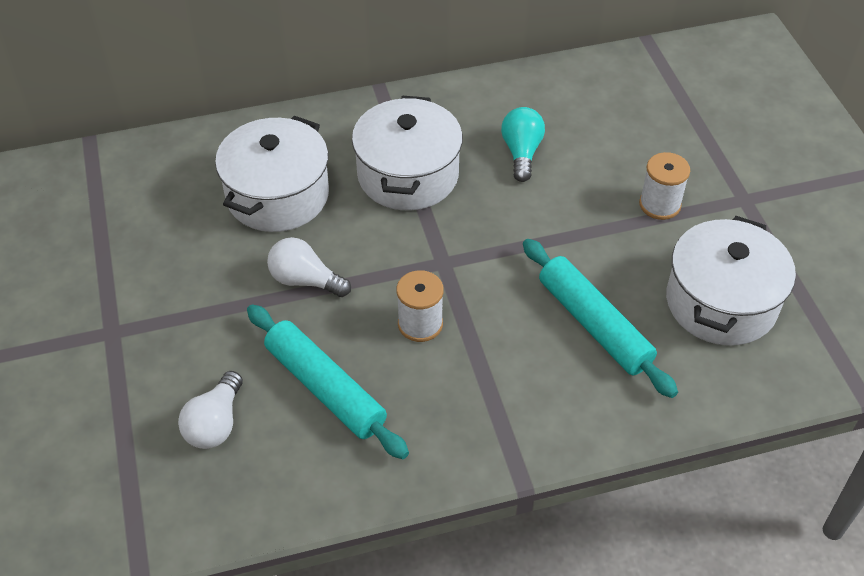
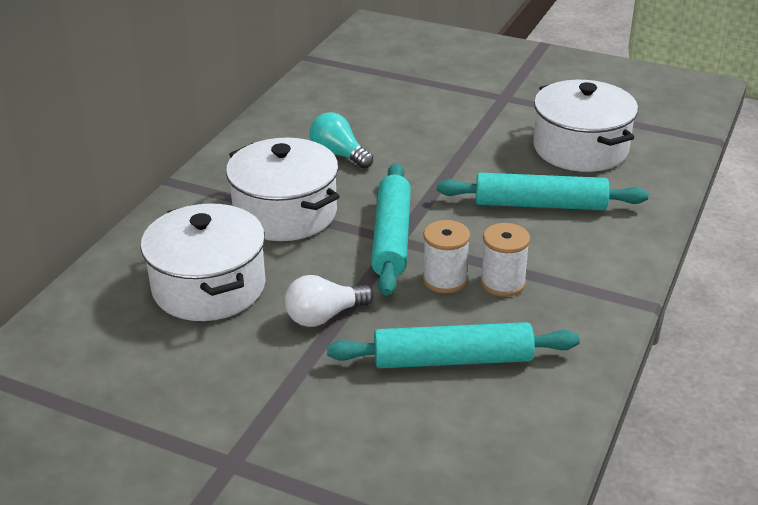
camera: 50 degrees left, 15 degrees down
(215, 423) = (419, 442): white light bulb -> none
(442, 257) = (392, 237): none -> turquoise rolling pin
(659, 204) = (466, 127): white spool -> white spool (502, 283)

